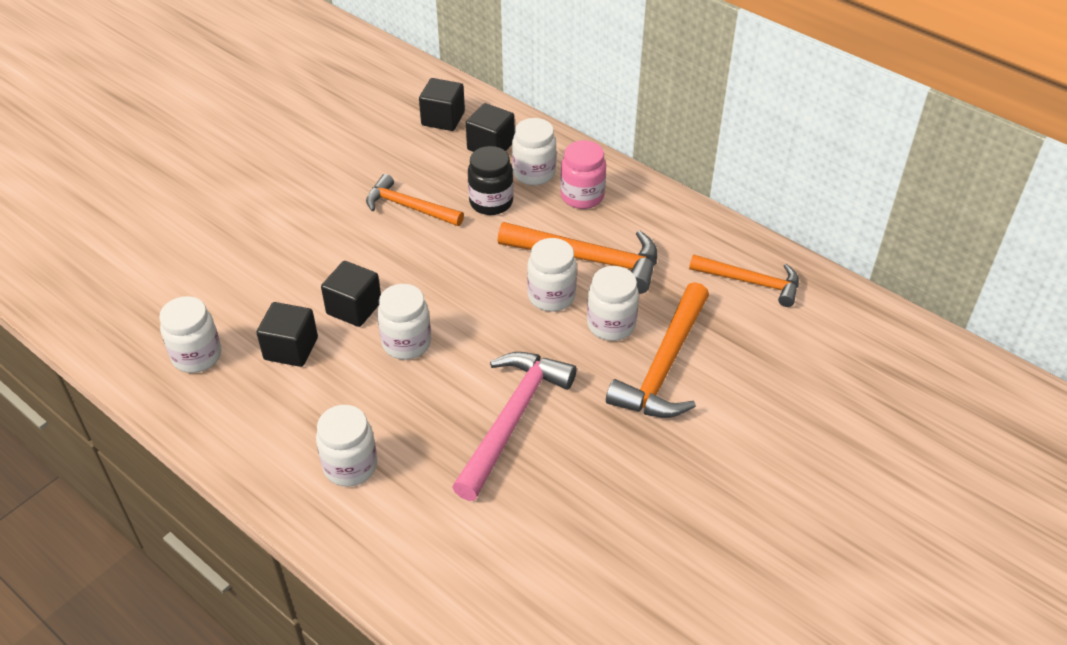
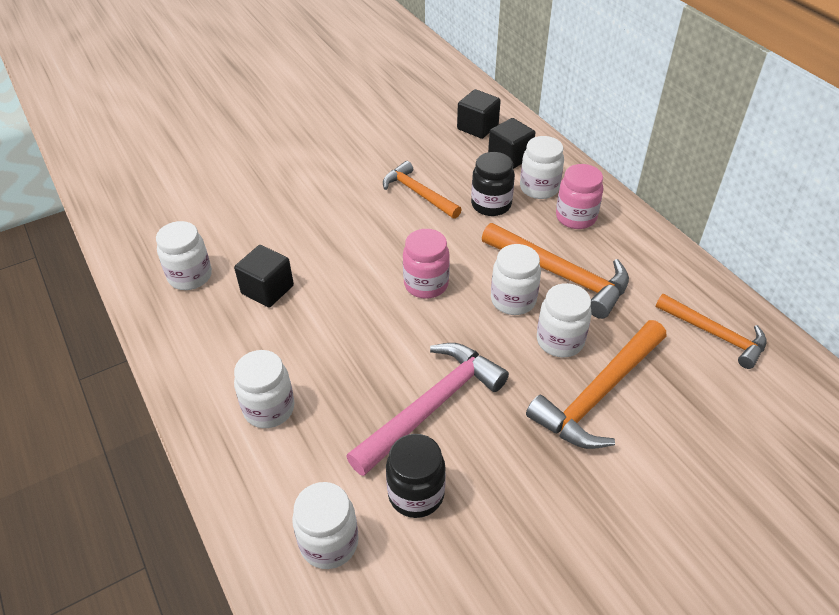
camera: 20 degrees right, 0 degrees up
(354, 308) = (335, 268): black cube -> none
(406, 343) = (366, 310): white jar -> white jar (329, 543)
(457, 302) = (426, 284): none -> pink jar
(530, 502) = (416, 494): none -> black jar

